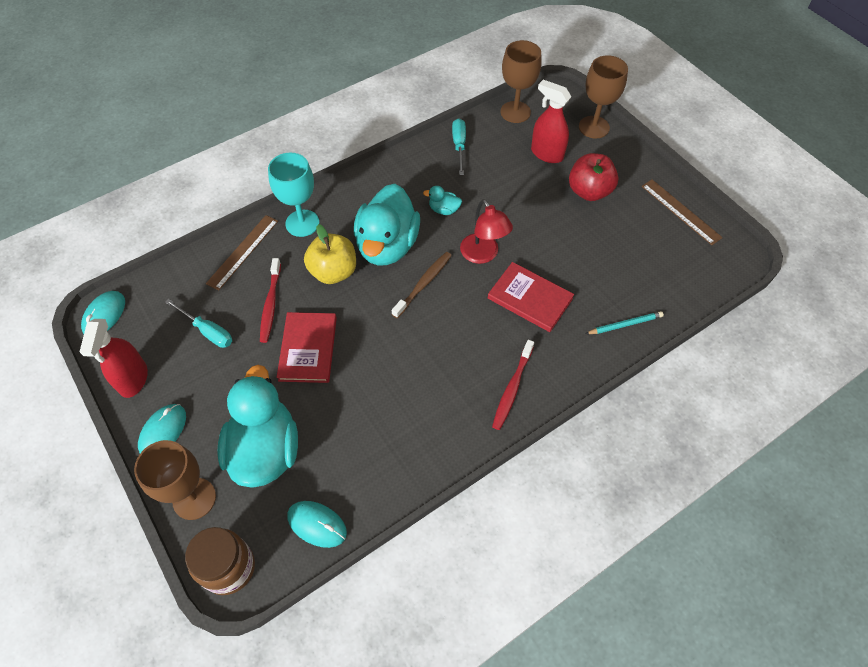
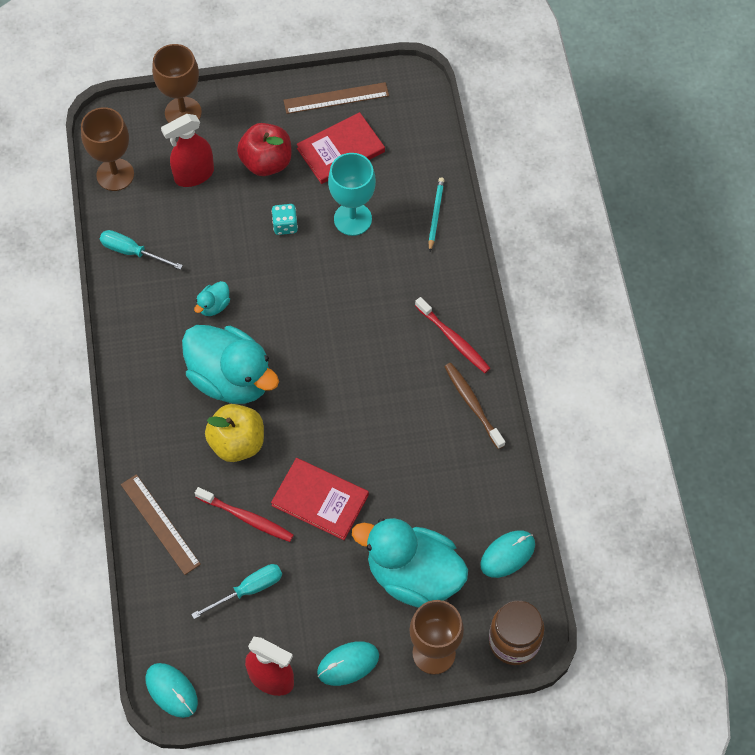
camera: 65 degrees left, 5 degrees up
(163, 431) = (348, 664): turquoise mouse -> turquoise mouse turned 75 degrees counterclockwise
(302, 223) = (153, 451): turquoise goblet -> turquoise goblet (352, 219)
(423, 284) = (298, 365): brown toothbrush -> brown toothbrush (473, 405)
(483, 255) = (292, 295): red lamp -> none
(530, 298) = (366, 278): red book -> red book (340, 150)
(542, 225) = (285, 225): none -> turquoise dice

